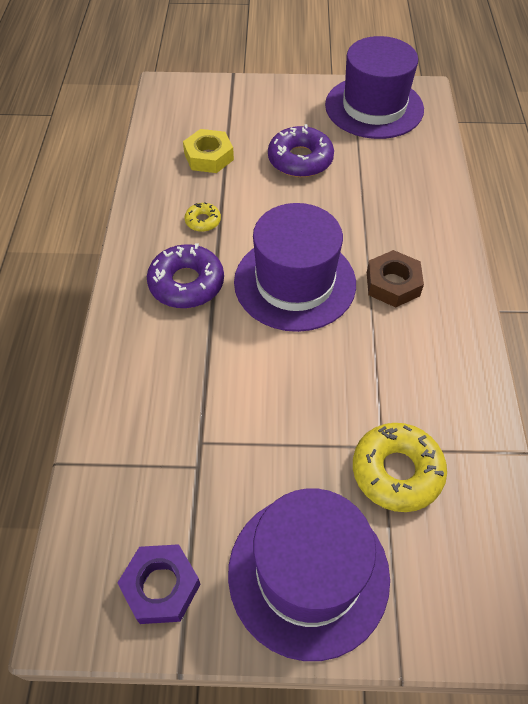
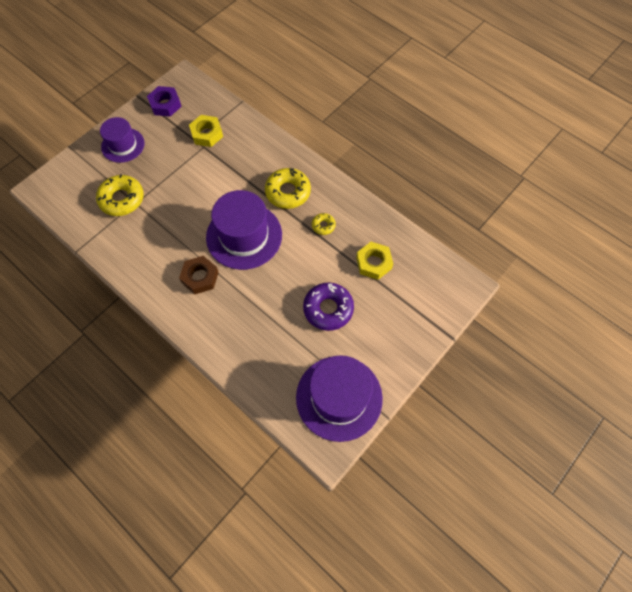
camera: 130 degrees right, 10 degrees up
(171, 458) = (207, 134): none -> yellow nut
(186, 283) = (288, 192): purple donut -> yellow donut
(308, 573) = (123, 145): purple hat -> purple hat, size x0.61

